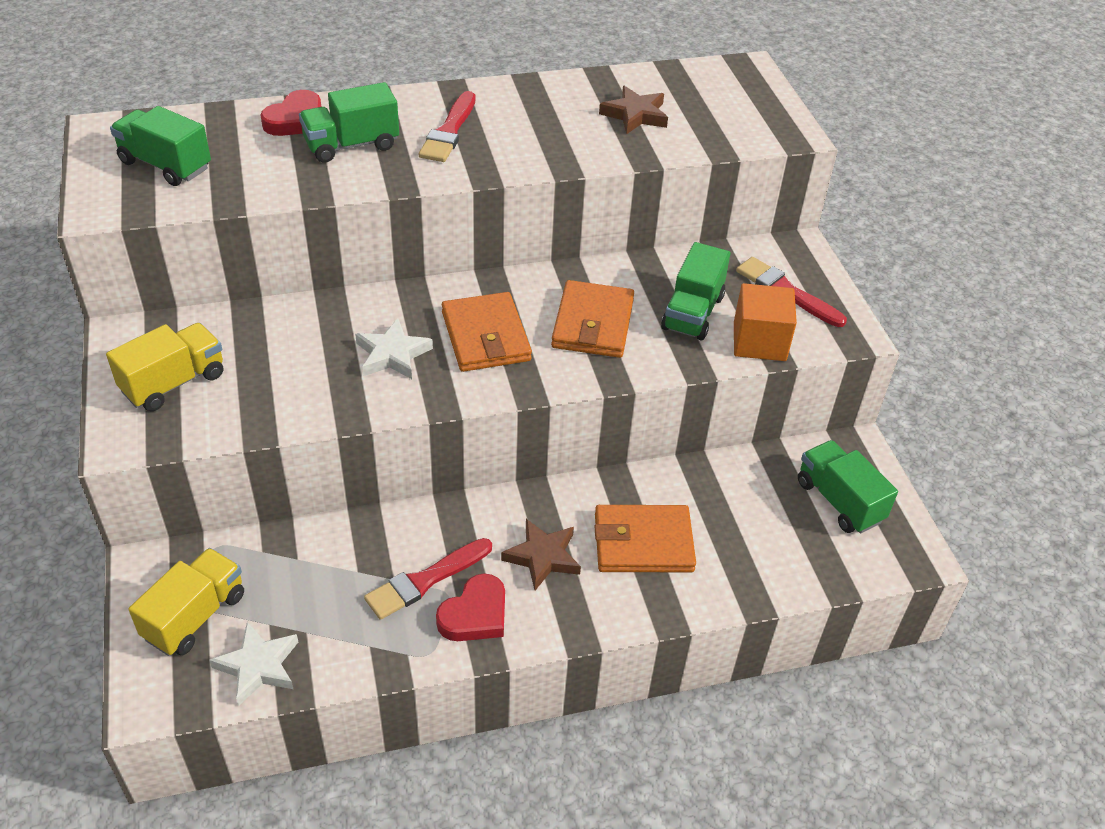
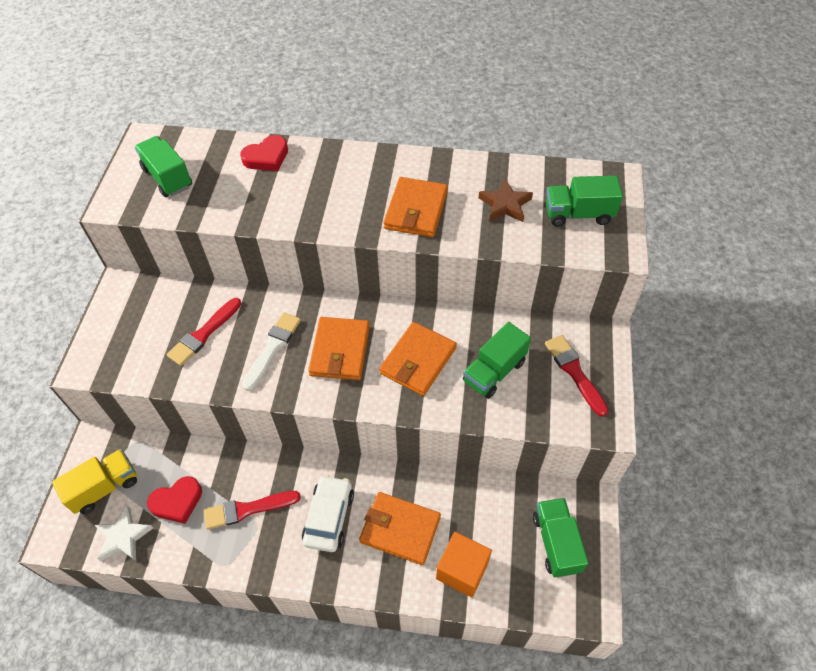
camera: 25 degrees right, 10 degrees up
(173, 382) = (132, 331): yellow truck -> none
(351, 145) = (292, 188): green truck -> green truck (578, 214)
(392, 354) = (273, 348): white star -> white brush
(449, 131) = (363, 190): red brush -> red brush (203, 334)
(475, 614) = (266, 546): red heart -> red heart (177, 502)
(529, 139) = (416, 210): none -> orange wallet
(543, 557) = (329, 517): brown star -> white car
(759, 341) = (531, 411): orange cube -> orange cube (462, 570)

